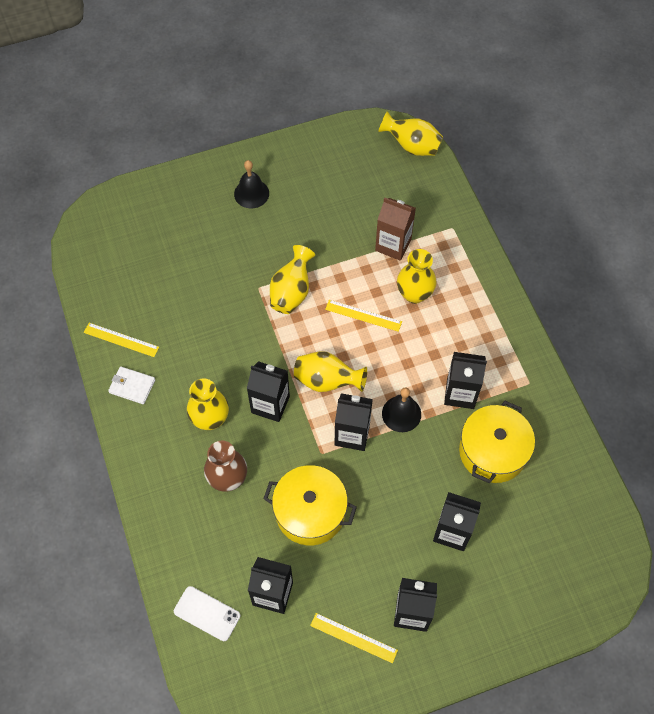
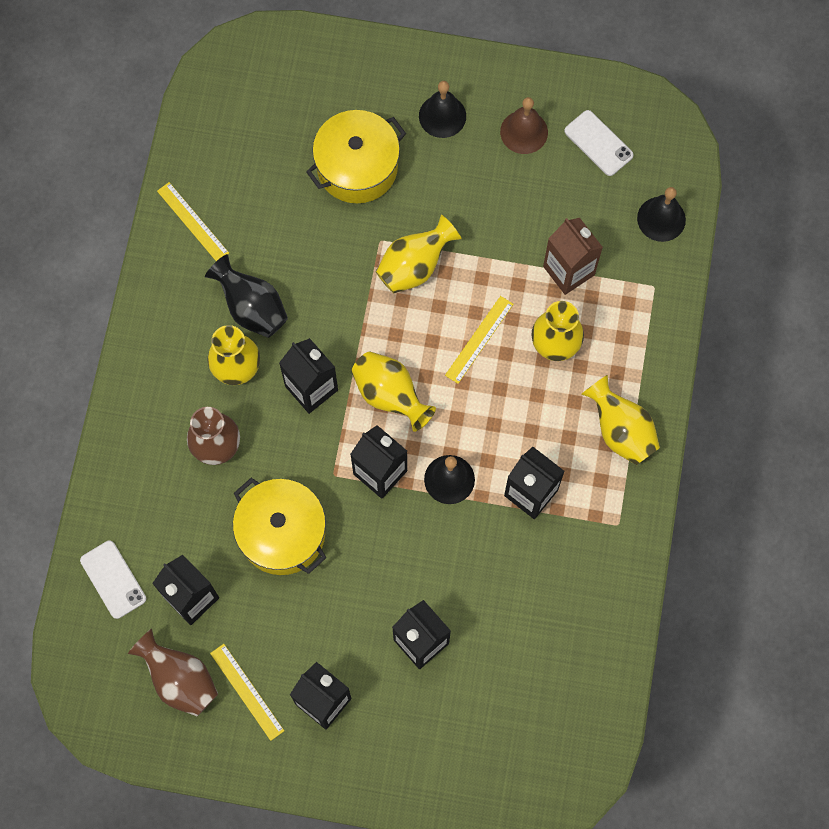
camera: 30 degrees right, 10 degrees up
(132, 386) = (174, 284): white wallet -> none
(196, 374) = (252, 308): none -> black vase
(299, 657) = (180, 679): none -> brown vase
(310, 178) = (524, 132): none -> brown bell
(361, 162) = (598, 143): none -> white phone
(363, 315) = (479, 339): yellow ruler -> yellow ruler turned 75 degrees clockwise
(412, 146) = (673, 153): yellow vase -> yellow vase (620, 430)
(430, 187) = (661, 219): none -> black bell
(492, 451) = (523, 579): yellow pot -> yellow pot (357, 167)

